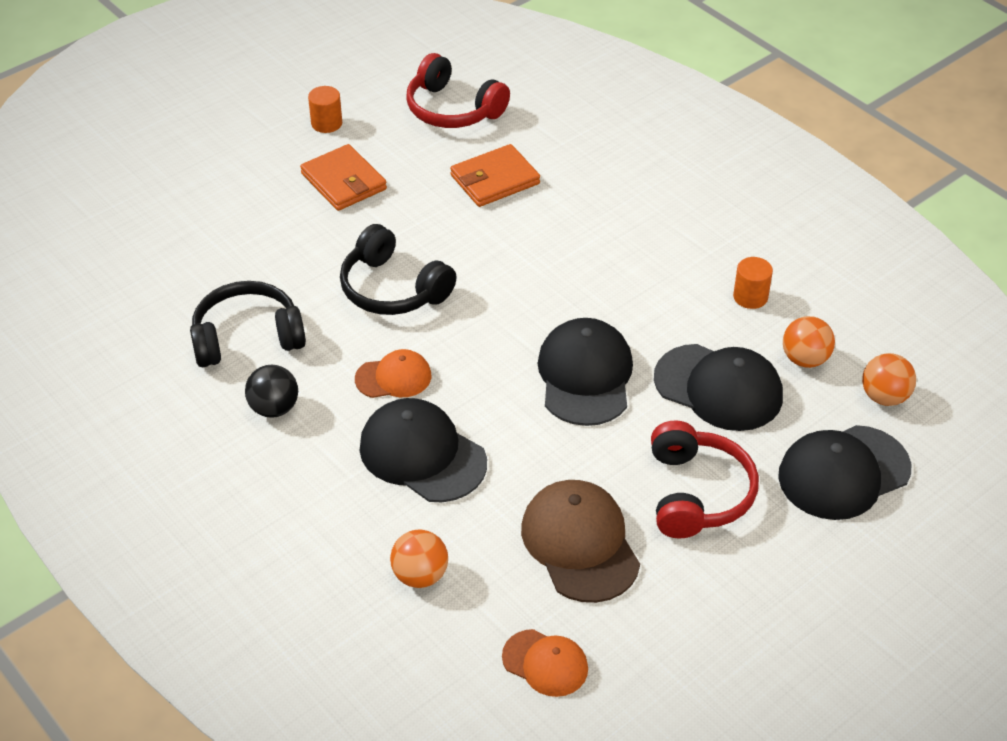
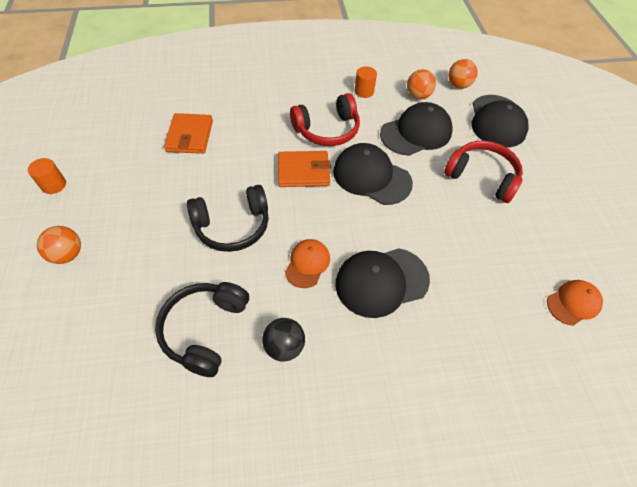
camera: 60 degrees left, 10 degrees up
(343, 181) = (115, 203): orange wallet -> orange wallet (303, 171)
(420, 575) = (479, 333): orange ball -> orange ball (68, 254)
(453, 109) = (113, 123): red headphones -> red headphones (327, 130)
(580, 544) = (492, 242): brown cap -> none

